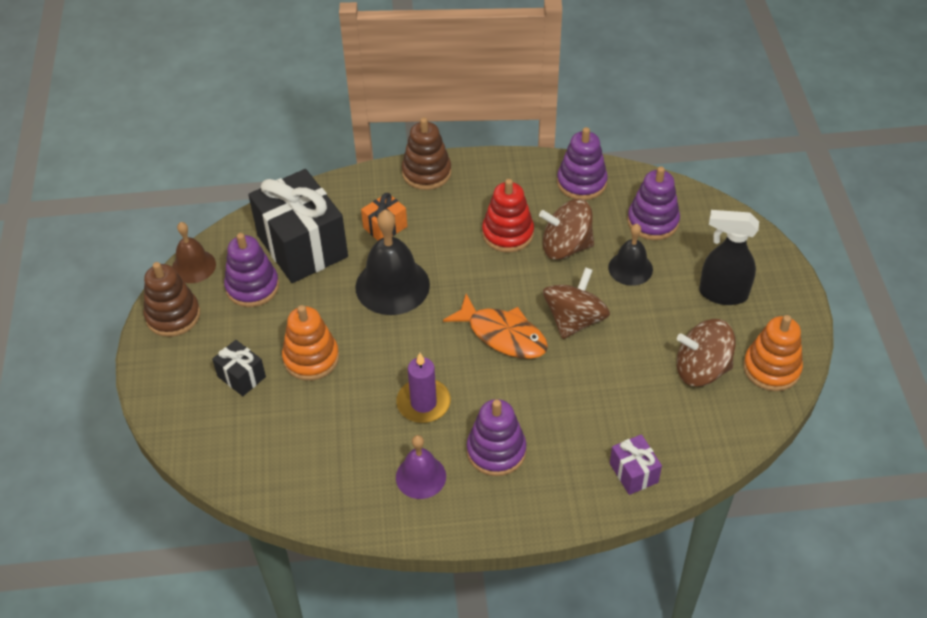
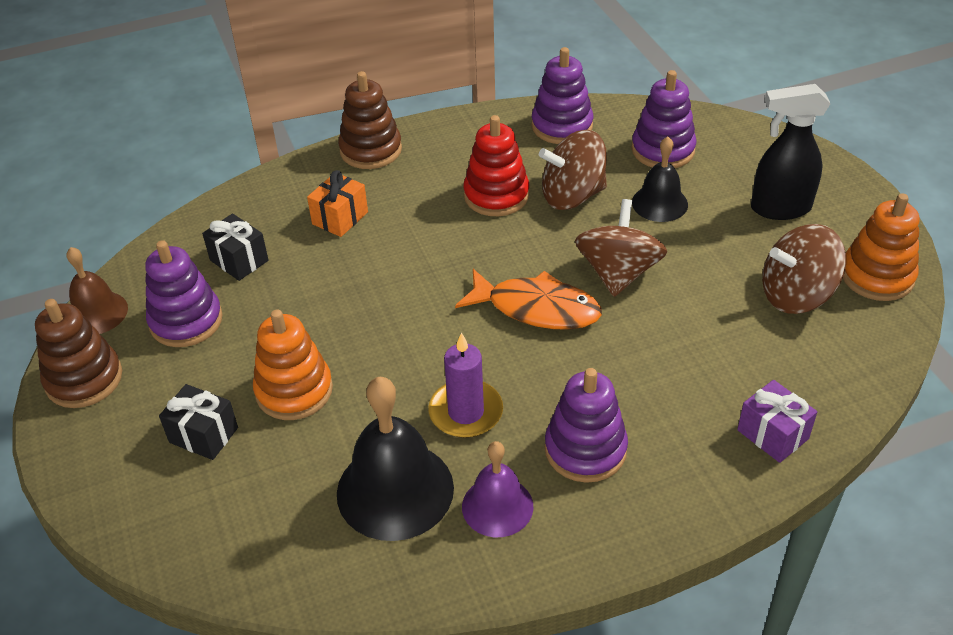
camera: 15 degrees left, 5 degrees down
(302, 246) = (239, 260): black gift -> black gift, size x0.46
(392, 285) = (373, 281): black bell -> black bell (395, 490)

